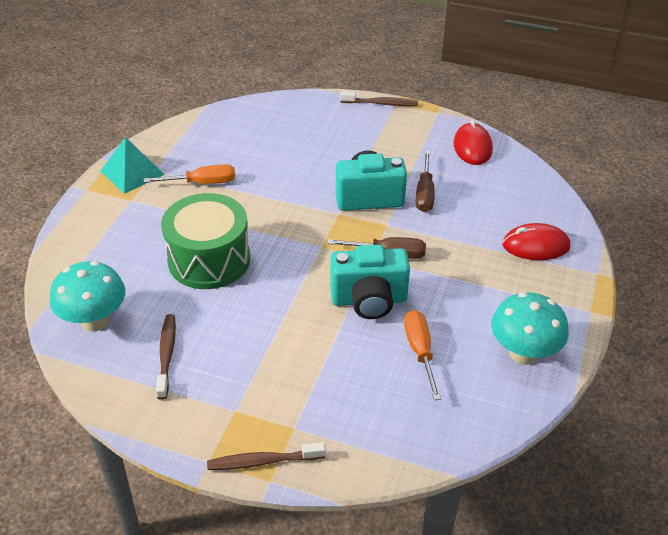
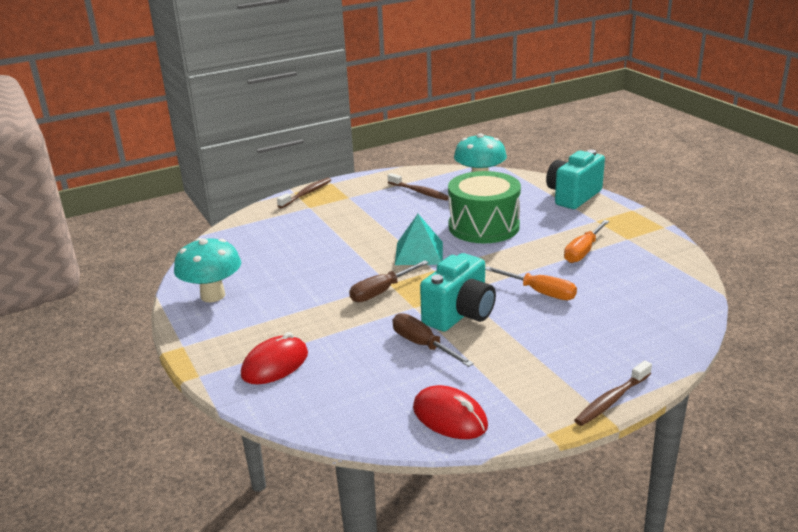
camera: 135 degrees right, 15 degrees down
(132, 173) = (635, 230): turquoise pyramid -> turquoise pyramid (419, 253)
(369, 300) = (352, 264): turquoise camera -> turquoise camera (573, 196)
(420, 351) = (284, 262): orange screwdriver -> orange screwdriver (540, 292)

